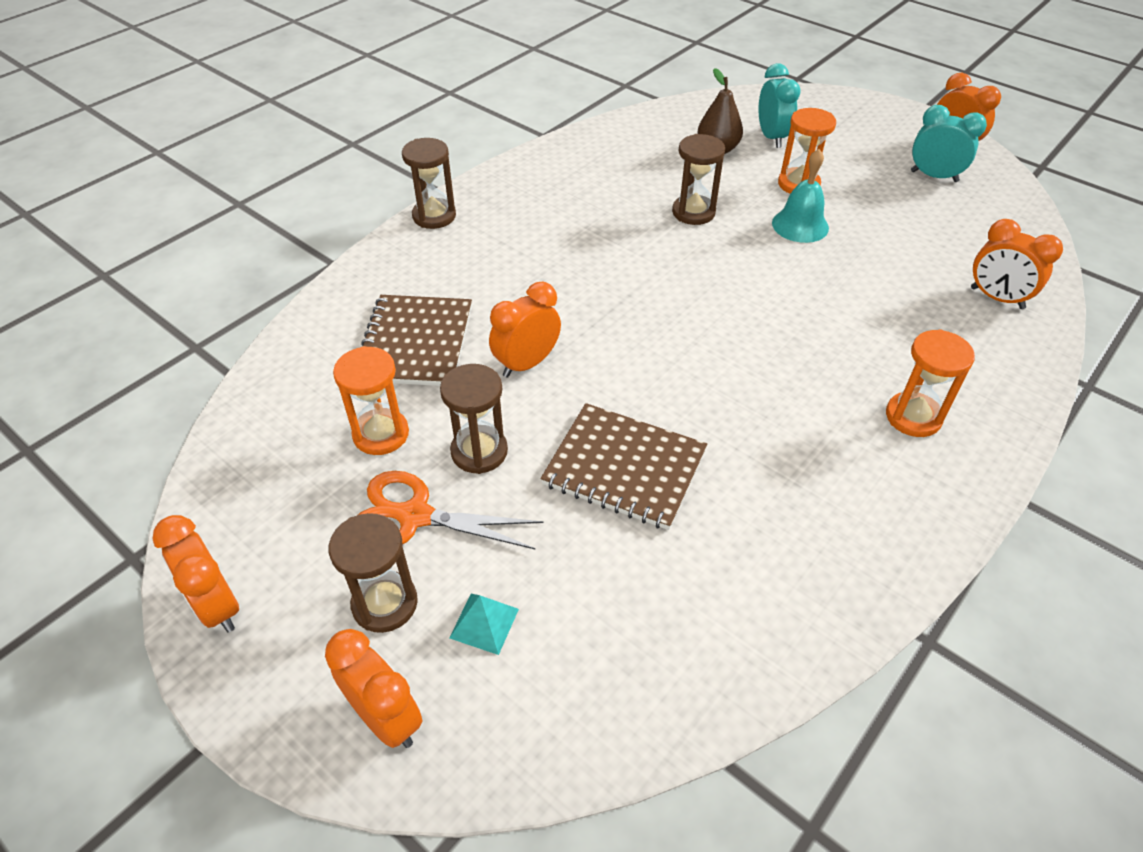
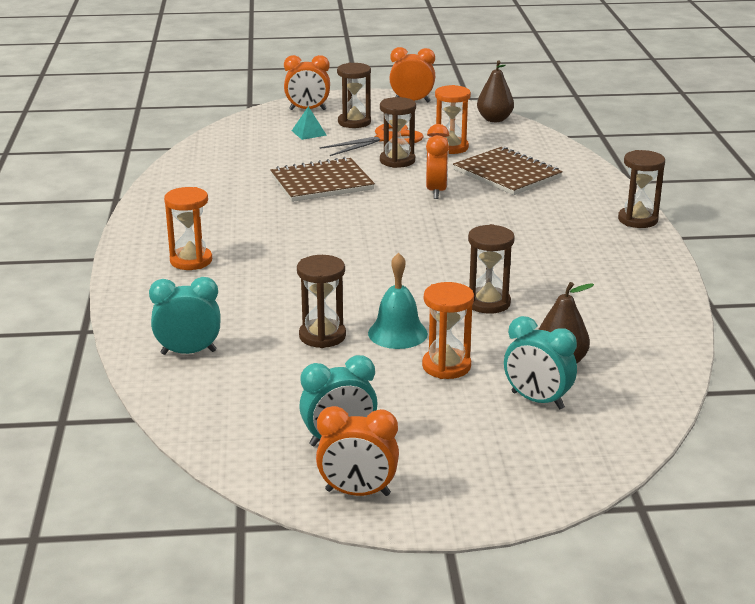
camera: 135 degrees right, 20 degrees down
(227, 459) = (494, 119): none -> brown pear
(864, 254) = (322, 336): none -> brown hourglass
(997, 298) = (188, 352): orange clock -> turquoise clock

